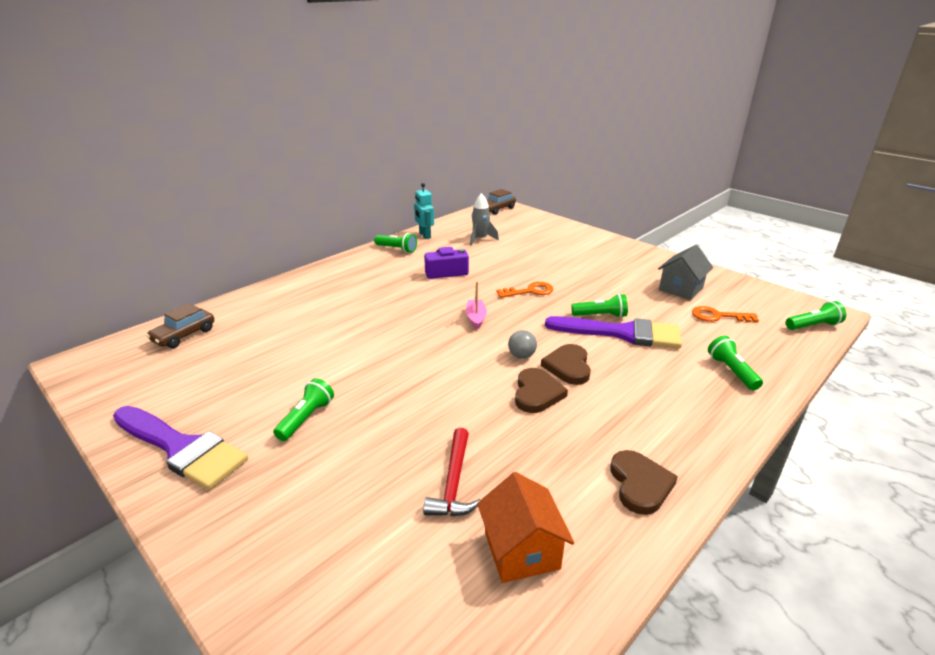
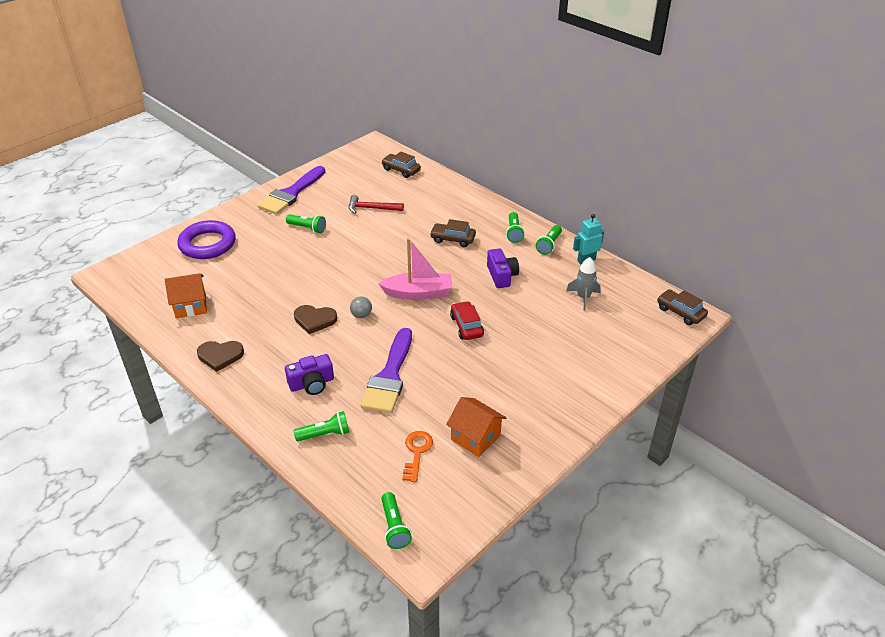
camera: 90 degrees right, 10 degrees up
(315, 559) = (207, 244): none -> purple ring
(373, 297) = (452, 239): none -> brown car
(454, 482) = (242, 284): red hammer -> red hammer (372, 208)
(476, 318) = (418, 293): pink boat -> pink boat, size x1.87
(530, 291) = (466, 326): orange key -> red car
(568, 366) = (344, 338): brown heart -> none
(601, 316) = (420, 367): green flashlight -> green flashlight (514, 233)
(658, 386) = (312, 384): none -> purple camera
(681, 289) = (475, 437): grey house -> orange house

